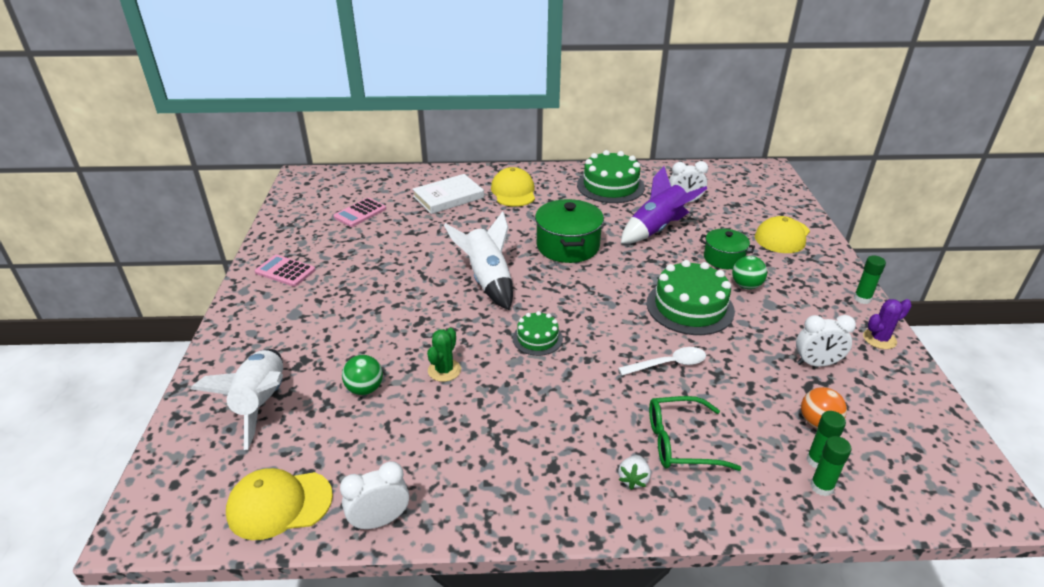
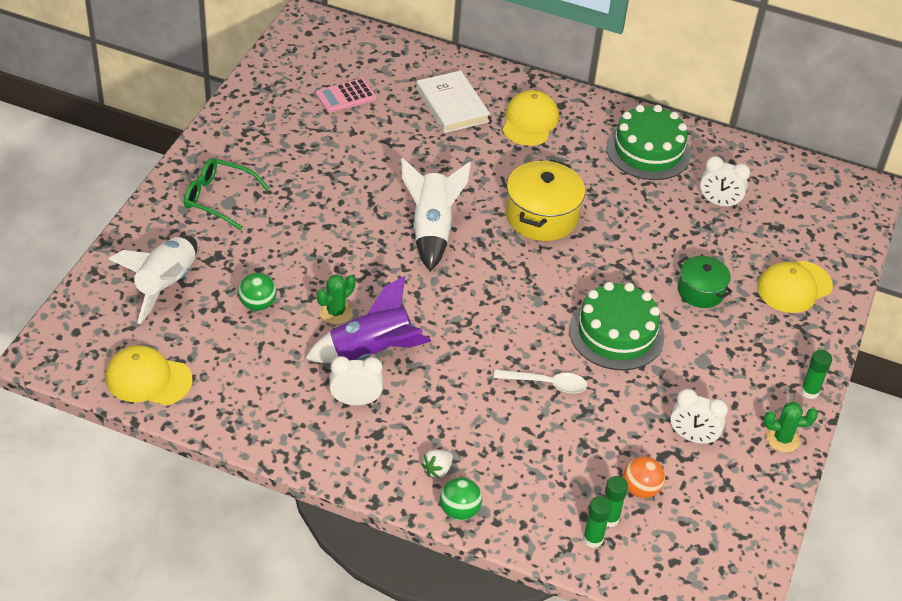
camera: 20 degrees right, 10 degrees up
(285, 271) = (239, 148): pink calculator -> none
(380, 521) = (218, 421): white clock -> white clock (355, 401)
(448, 197) = (452, 105): white book -> white book turned 75 degrees clockwise
(537, 338) = (440, 312): green cake -> none
(568, 246) = (541, 216): green pot -> yellow pot
(657, 229) = (656, 228): purple rocket -> purple rocket (371, 352)
(680, 442) = (501, 457): green glasses -> green glasses (218, 198)
(746, 286) = (696, 332): green ball -> green ball (459, 511)
(879, 339) = (782, 439): purple cactus -> green cactus

